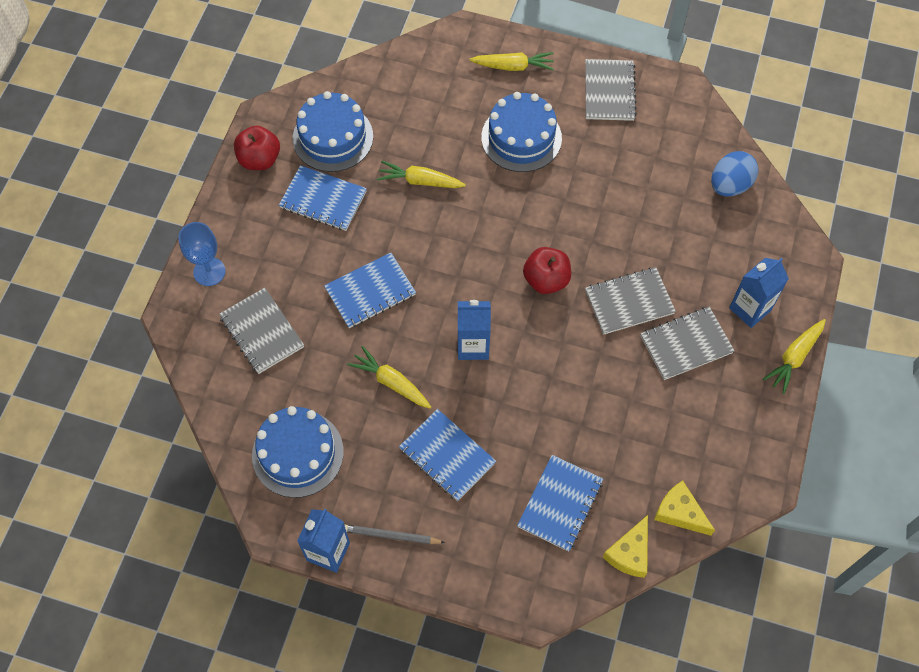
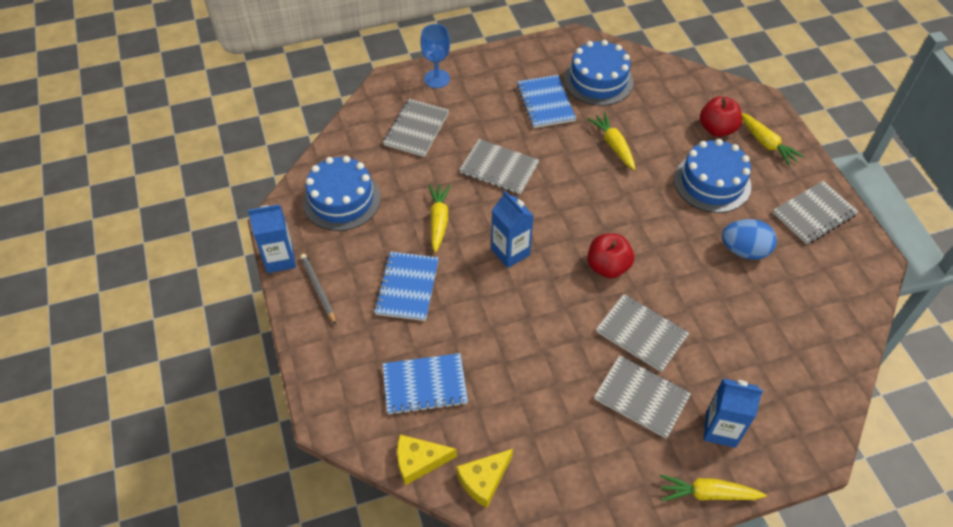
camera: 55 degrees right, 10 degrees down
(259, 159) = (543, 55): red apple -> red apple (717, 129)
(370, 292) = (499, 168): blue notebook -> grey notebook
(679, 512) = (484, 480): yellow cheese -> yellow cheese turned 135 degrees counterclockwise
(729, 185) = (822, 347): blue egg -> blue egg (744, 250)

